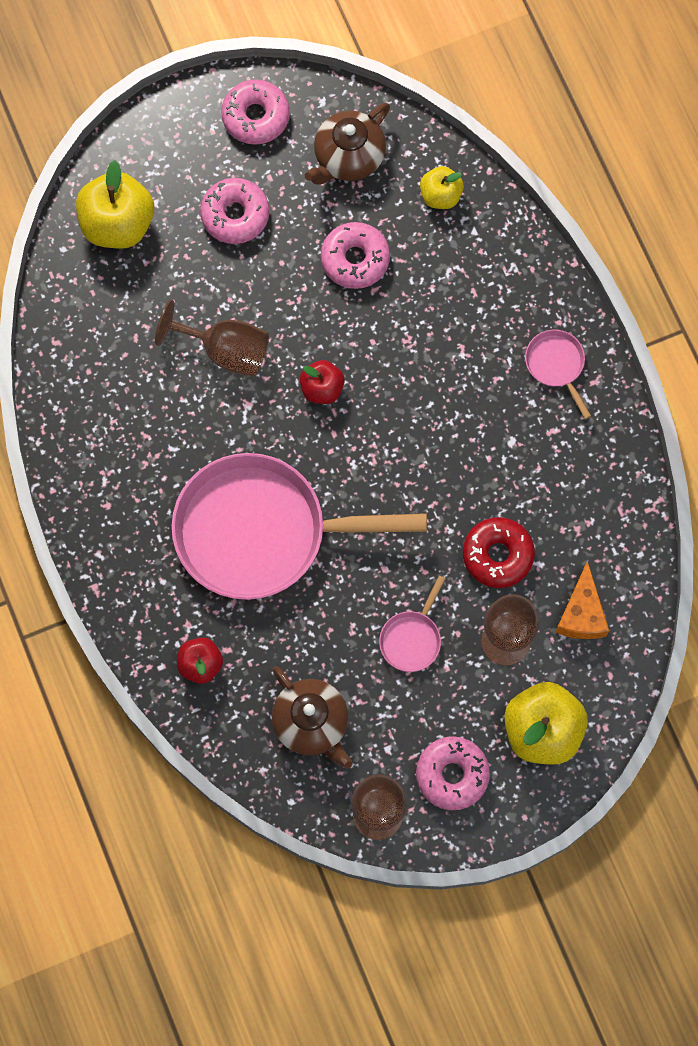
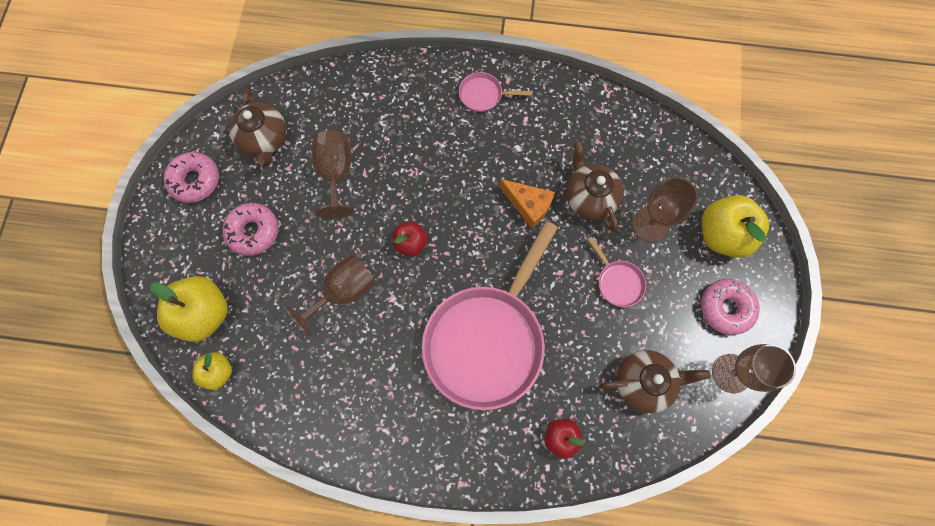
camera: 60 degrees left, 0 degrees up
(355, 259) = (336, 173): pink donut -> brown goblet
(440, 195) = (328, 100): yellow apple -> yellow apple (218, 372)
(497, 555) = (589, 197): red donut -> brown teapot
(582, 613) = (655, 169): orange cheese -> orange cheese (528, 205)

